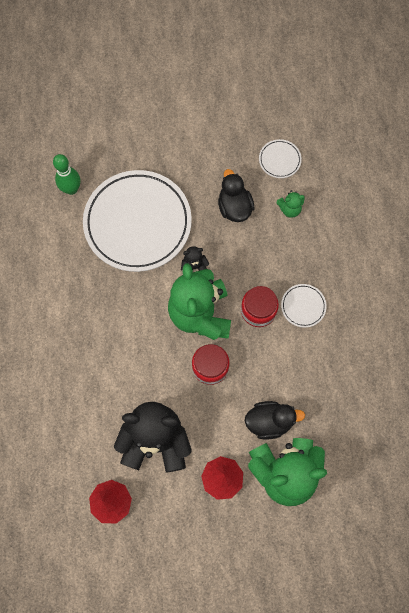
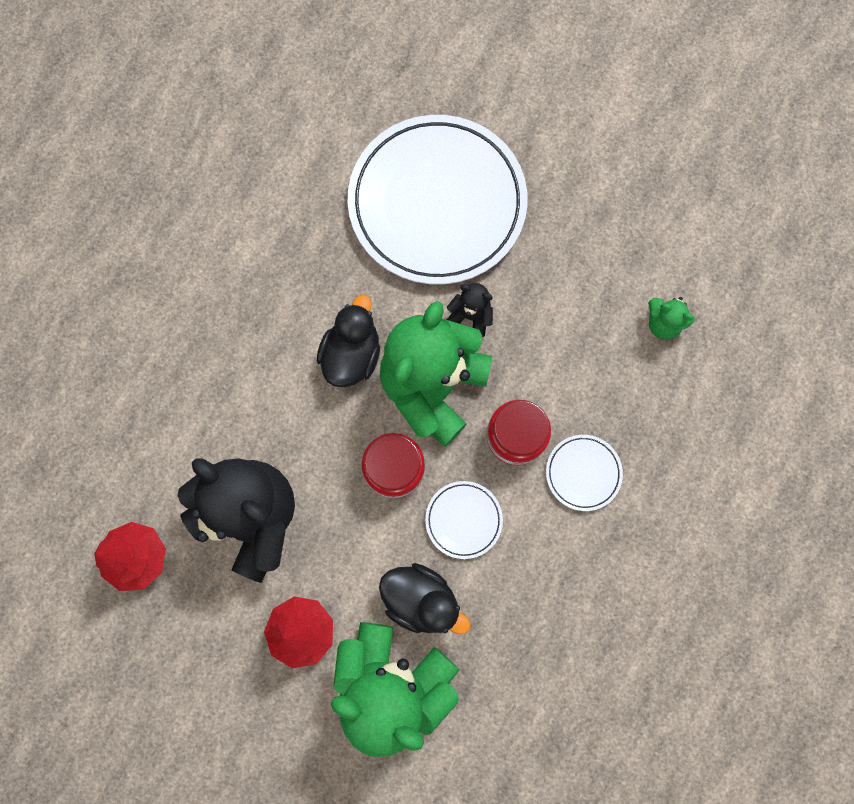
camera: 35 degrees right, 5 degrees up
(71, 189) = (381, 99): green bowling pin -> none
(234, 207) = (586, 269): black duck -> black duck (352, 355)
(279, 160) = (699, 243): white plate -> white plate (463, 520)

